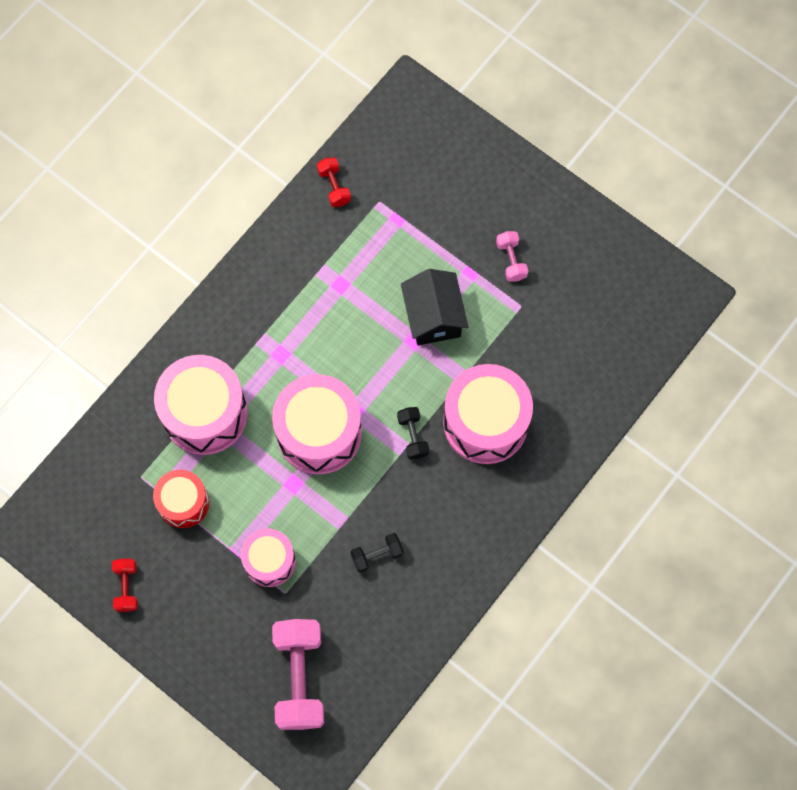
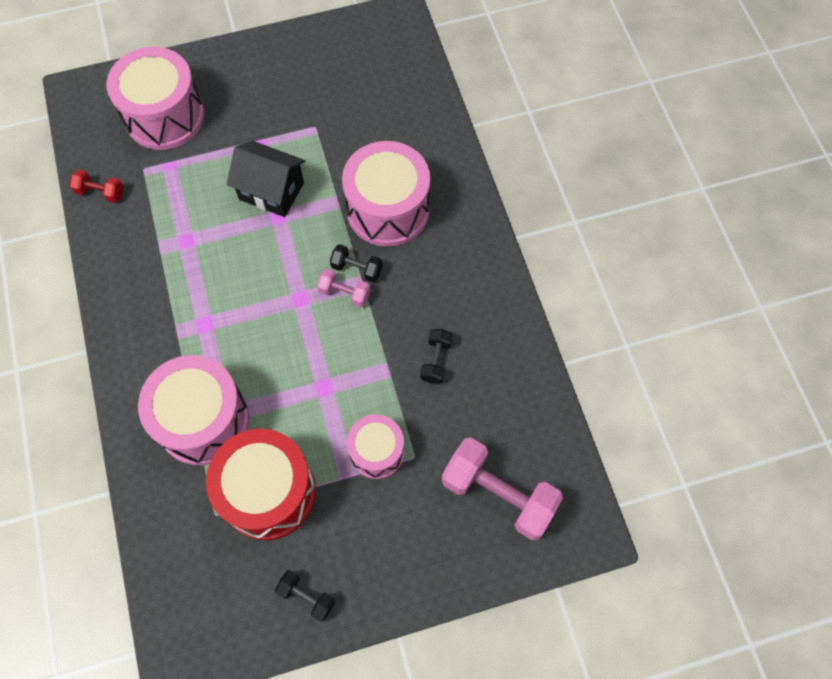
camera: 55 degrees left, 5 degrees down
(126, 587) = (306, 597): red dumbbell -> black dumbbell
(183, 503) = (268, 492): red drum -> red drum, size x1.69
(319, 432) = (296, 338): pink drum -> pink drum (164, 116)
(511, 260) = (273, 110): pink dumbbell -> pink dumbbell (344, 293)

